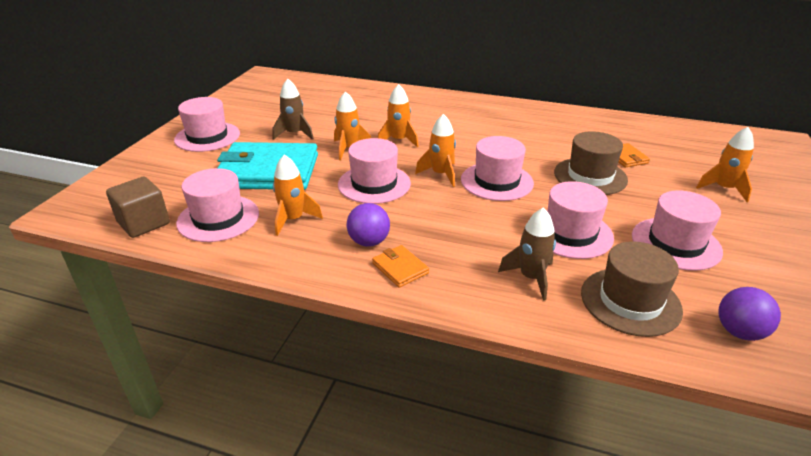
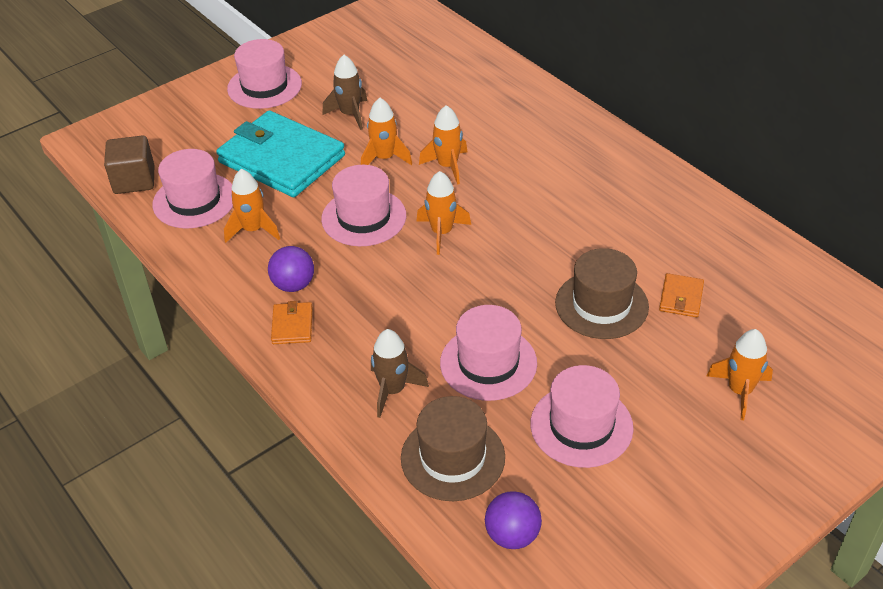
camera: 35 degrees right, 10 degrees up
(496, 181) = (489, 267): pink hat -> none

